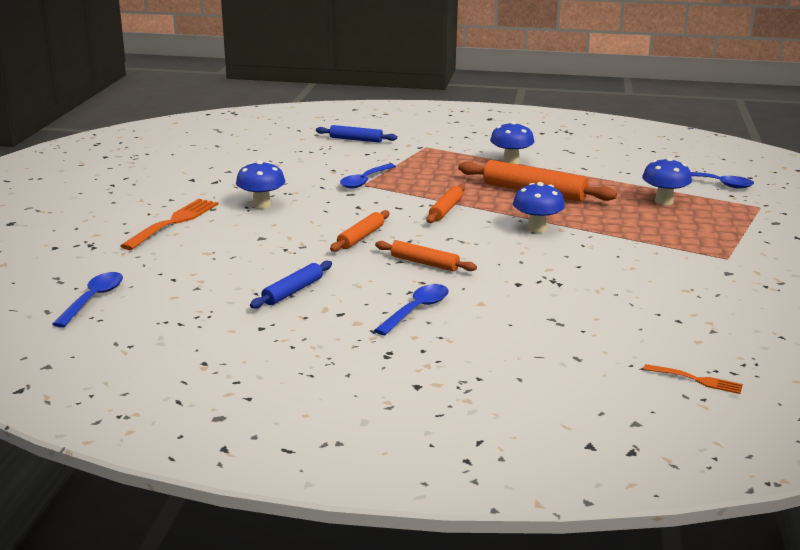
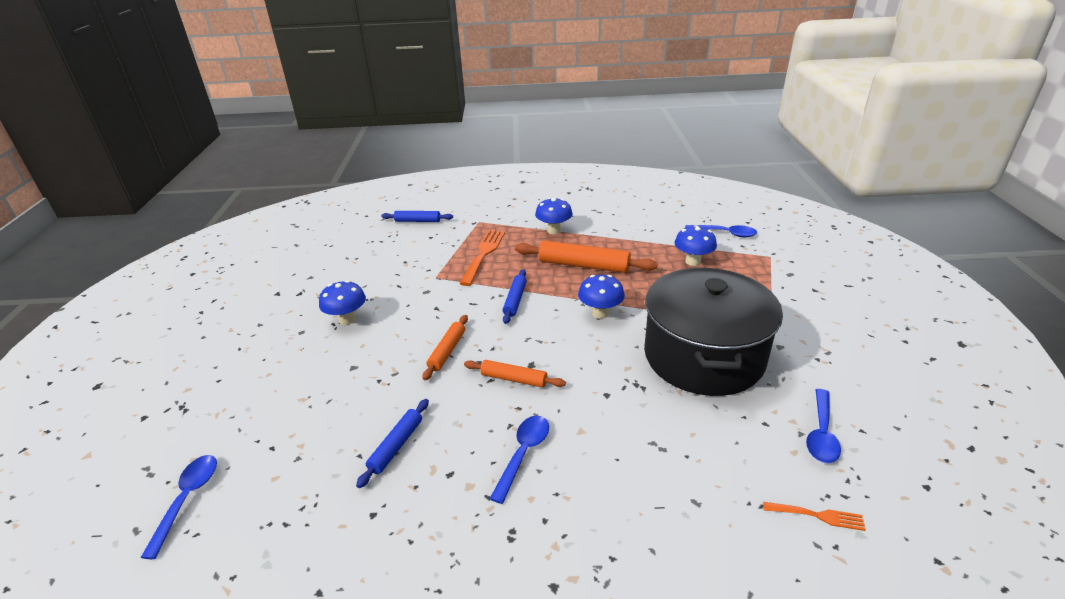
camera: 10 degrees left, 10 degrees up
(174, 222) = (265, 358): orange fork -> orange fork (483, 254)
(365, 181) = (436, 272): blue spoon -> blue spoon (821, 433)
(446, 210) = (515, 300): orange rolling pin -> blue rolling pin
(637, 270) = (703, 356): none -> black pot

